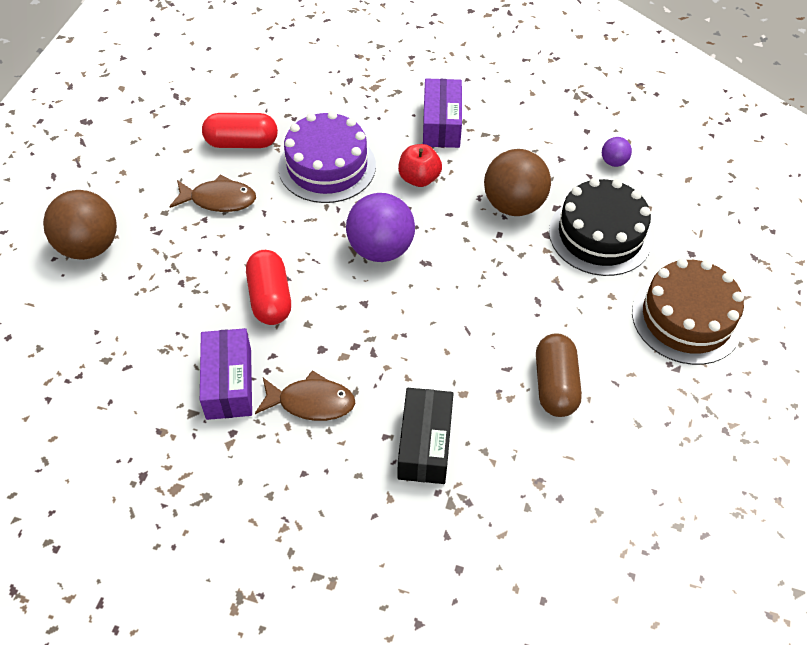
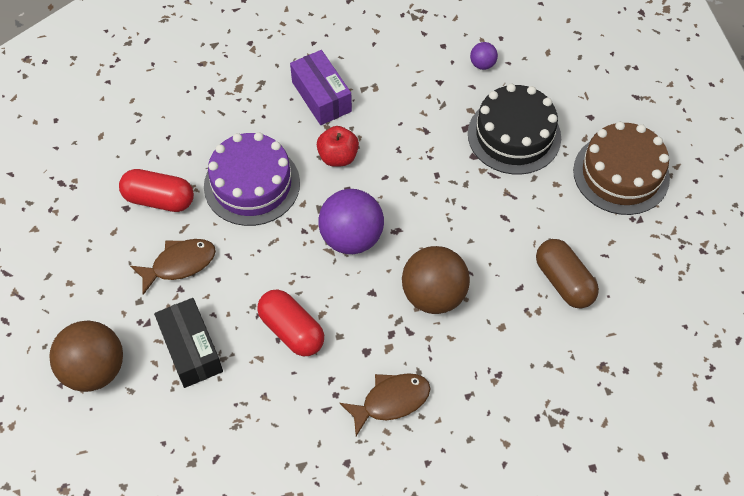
camera: 30 degrees left, 5 degrees up
(229, 383) = (313, 423): purple box -> none
(242, 143) = (159, 199): red capsule -> red capsule turned 45 degrees clockwise
(425, 444) = (502, 385): black box -> black box (191, 349)
(513, 205) = (430, 142): brown ball -> brown ball (433, 295)

